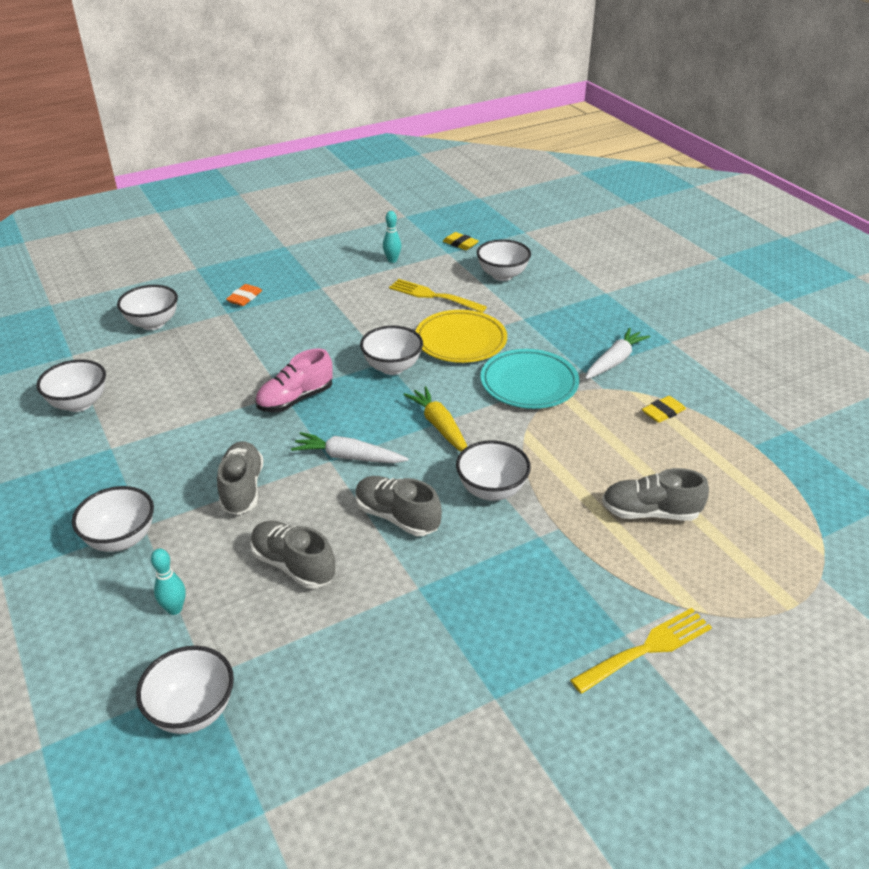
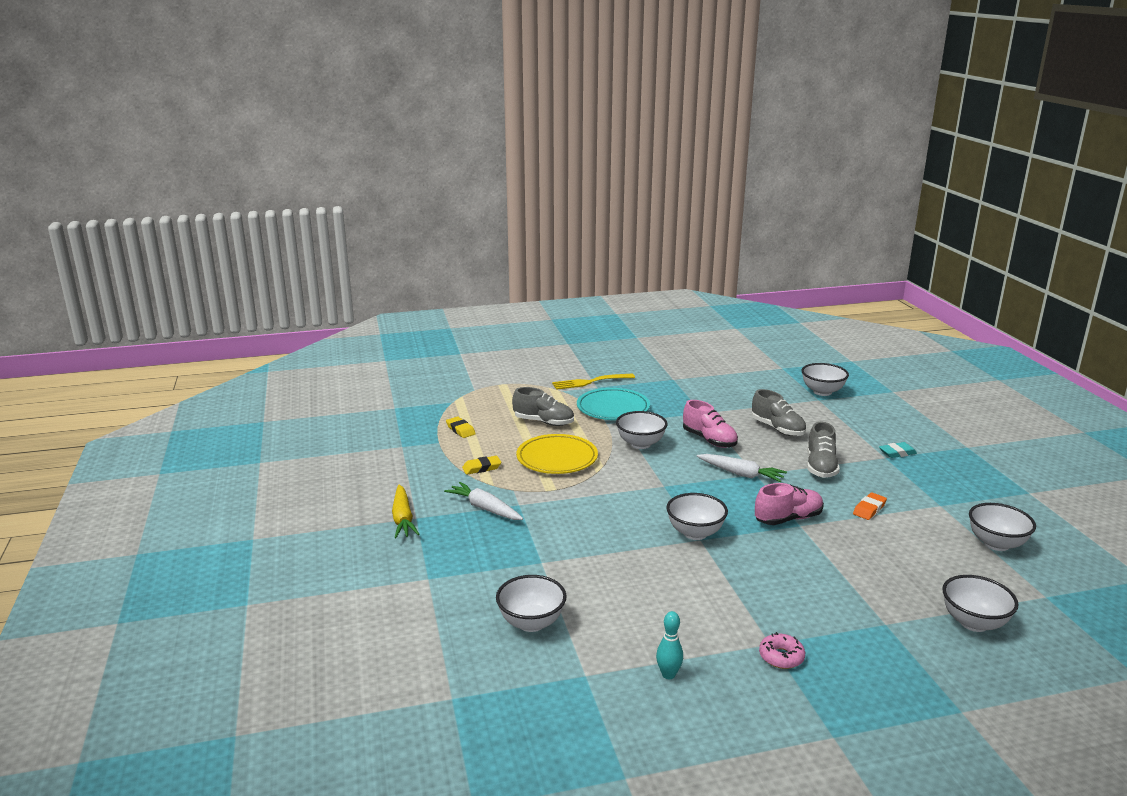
camera: 165 degrees left, 15 degrees down
(121, 539) = (897, 453): white bowl -> turquoise eraser
(174, 609) = (846, 422): turquoise bowling pin -> none
(244, 298) = (870, 643): orange eraser -> orange eraser (869, 509)
(313, 280) = (781, 657): none -> pink donut
(397, 517) = (709, 440): grey shoe -> pink shoe
(434, 296) = (628, 606): yellow fork -> none
(439, 426) = (664, 483): yellow carrot -> yellow carrot (403, 518)
(460, 244) = (560, 690): yellow eraser -> yellow eraser (460, 430)
(460, 341) = (619, 548): yellow plate -> yellow plate (557, 458)
(529, 383) = (574, 502): turquoise plate -> turquoise plate (613, 408)
(614, 361) = (485, 508): white carrot -> white carrot turned 75 degrees clockwise

